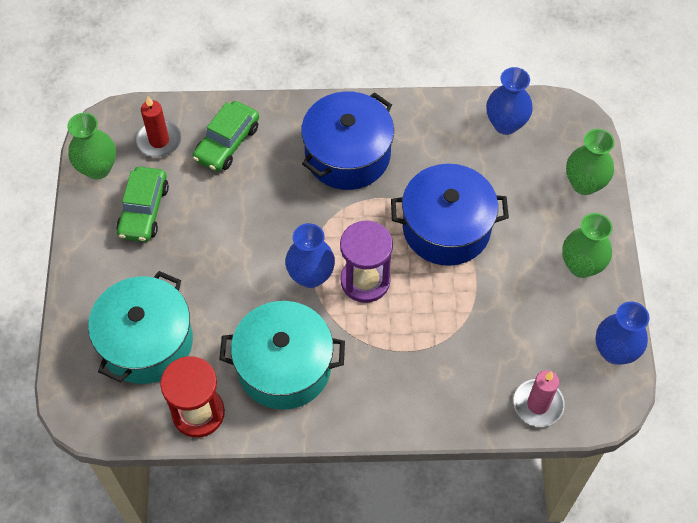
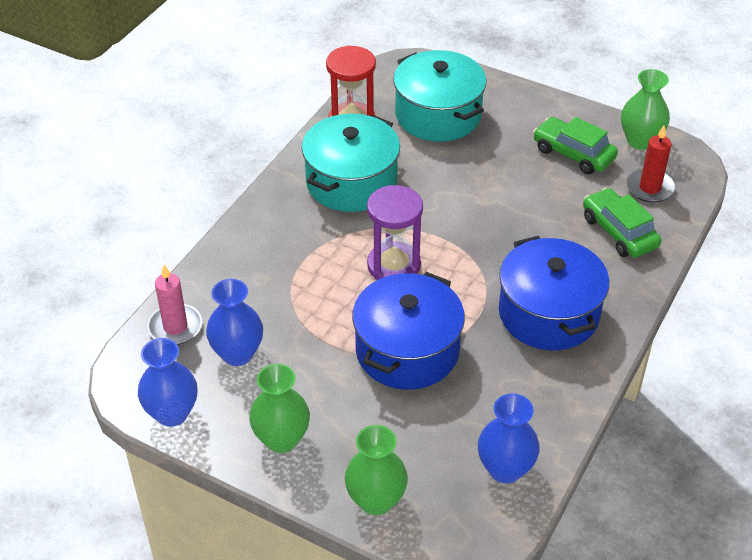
camera: 120 degrees right, 15 degrees down
(311, 276) = (427, 231): blue vase -> blue vase (237, 354)

